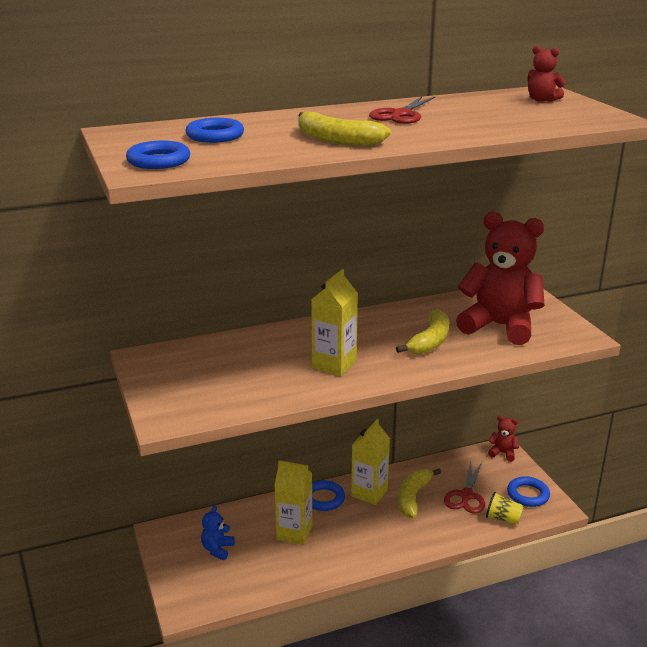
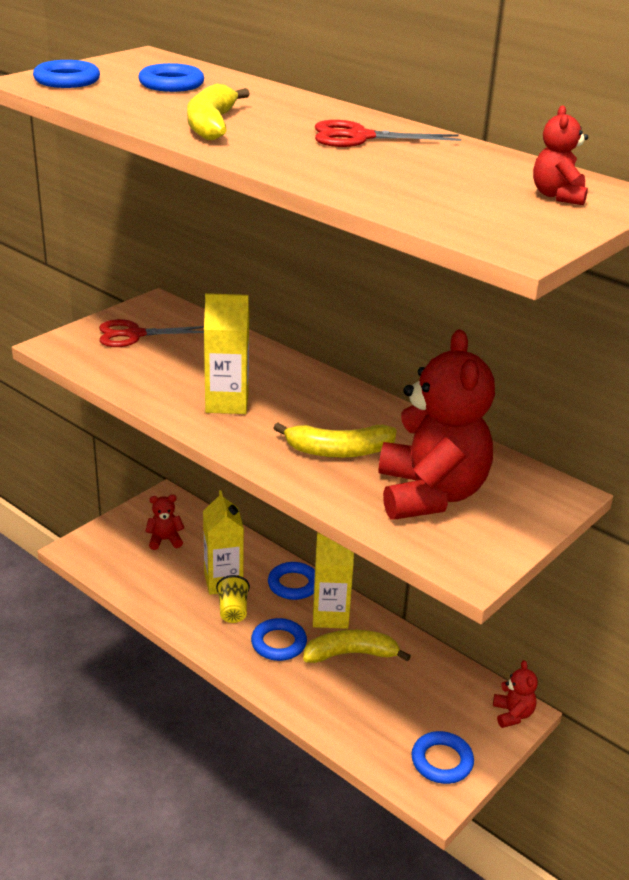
camera: 60 degrees right, 5 degrees up
(217, 549) = (165, 540): blue teddy bear -> red teddy bear
(381, 527) = (278, 643): none -> blue ring
(466, 496) = (391, 701): red scissors -> red scissors (134, 335)
(503, 519) = (372, 747): yellow cup -> yellow cup (233, 610)

